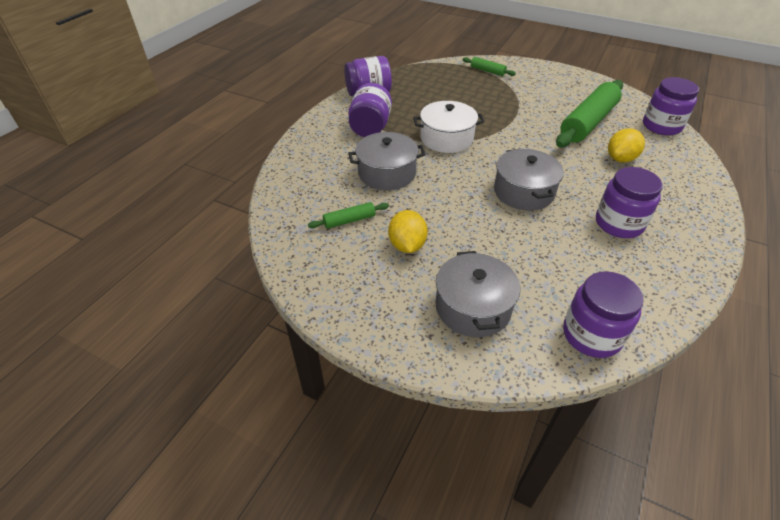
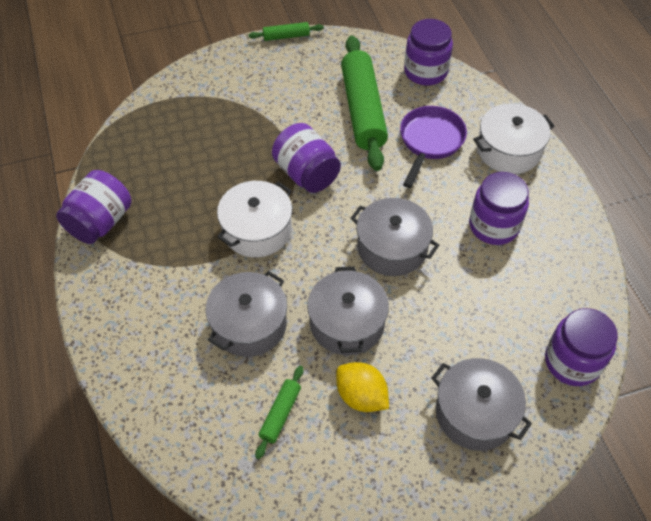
camera: 45 degrees left, 10 degrees up
(370, 127) = (161, 274): purple jar -> purple jar (306, 174)
(445, 207) = (347, 323): none -> grey pot
(487, 71) = (196, 94): green rolling pin -> green rolling pin (286, 36)
(620, 159) = (430, 142): yellow lemon -> purple pan
(684, 193) = (509, 150): none -> white pot

